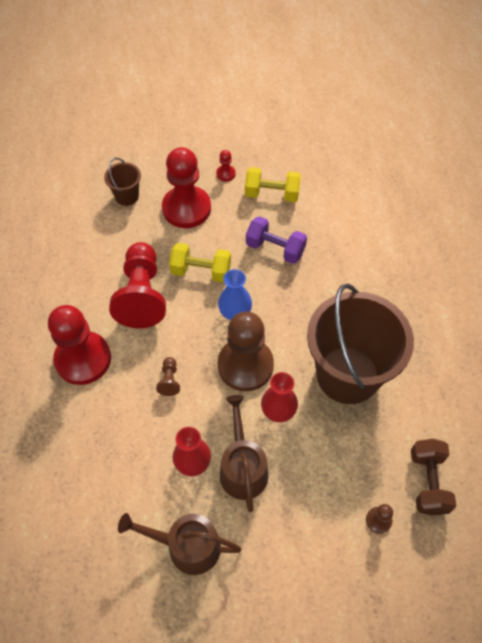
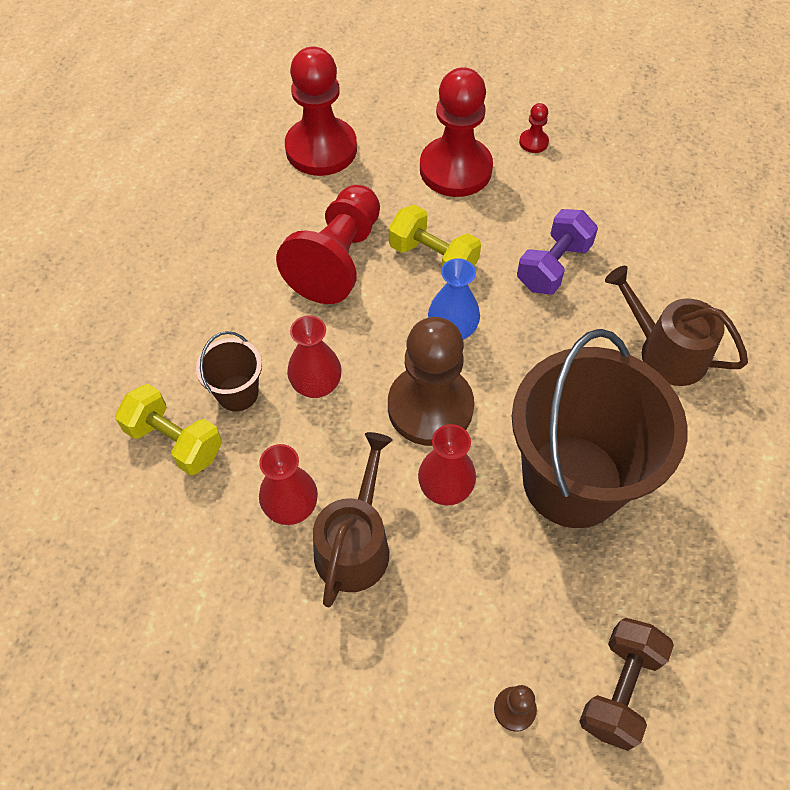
camera: 25 degrees right, 0 degrees up
(83, 359) = (219, 312): red pawn -> red pawn (321, 149)
(127, 196) = (383, 127): brown bucket -> brown bucket (237, 393)
(169, 380) = (316, 384): brown pawn -> red vase
(187, 546) = (225, 615): brown watering can -> brown watering can (665, 352)
(272, 194) = (586, 191): yellow dumbbell -> yellow dumbbell (175, 441)
(275, 249) = (553, 266): purple dumbbell -> purple dumbbell turned 75 degrees clockwise

